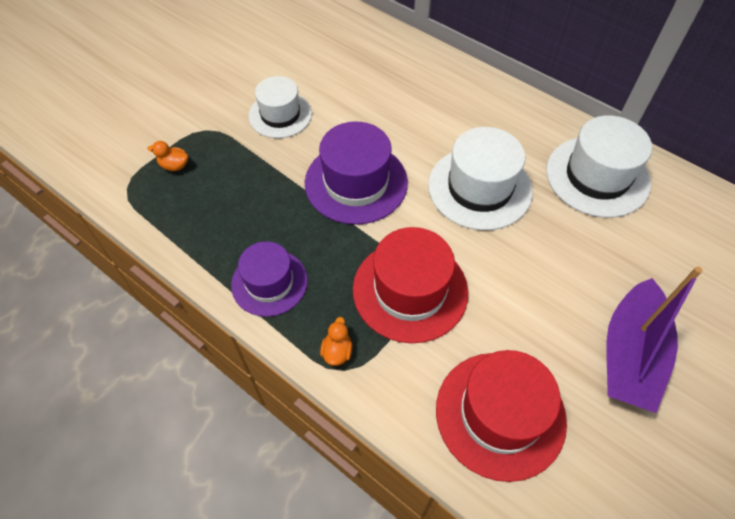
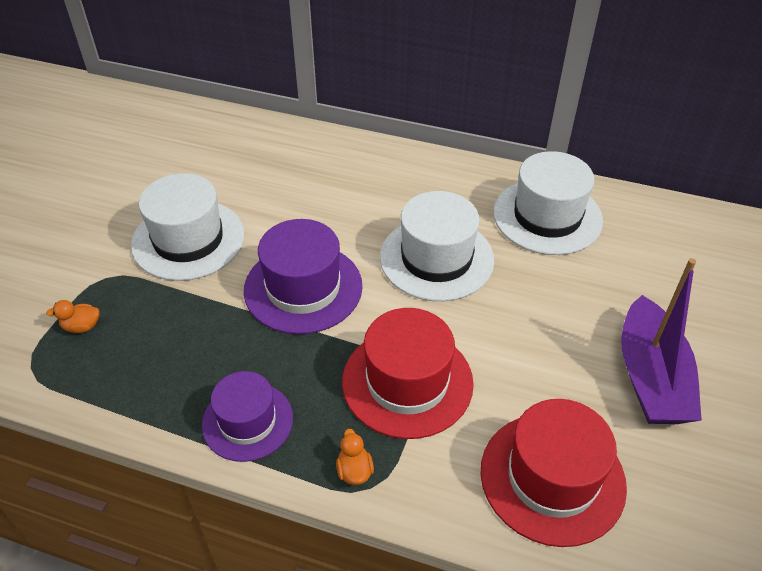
camera: 20 degrees left, 10 degrees down
(280, 115) = (188, 239): white hat -> white hat, size x1.50

